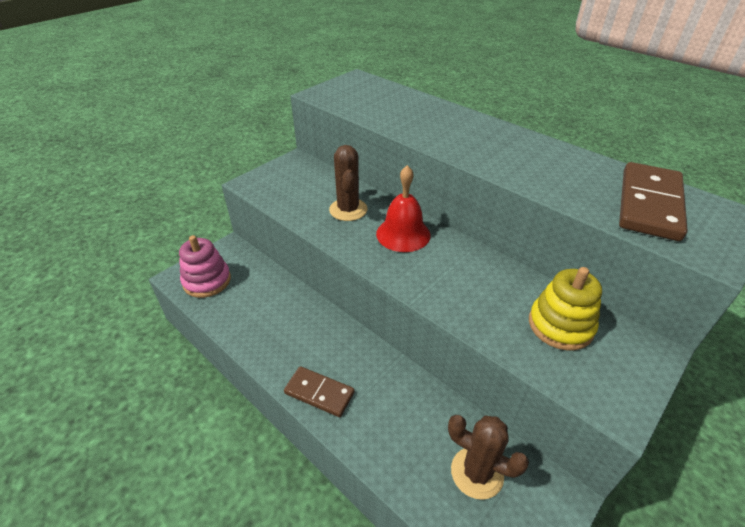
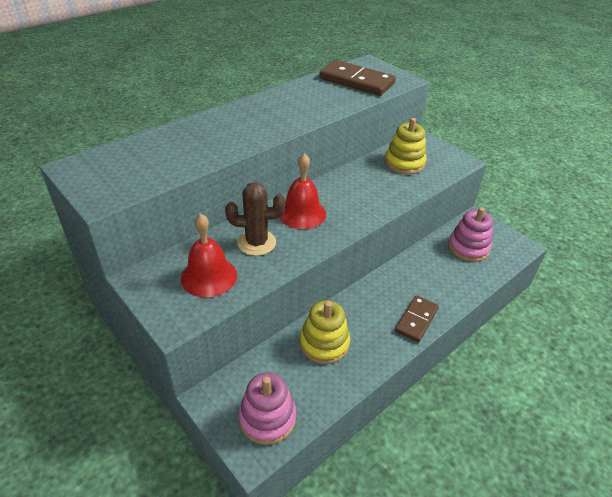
camera: 85 degrees left, 0 degrees up
(283, 310) = (324, 343): none -> yellow stacking toy
(300, 190) = (209, 276): none -> red bell
(477, 472) = (468, 248): brown cactus -> pink stacking toy

